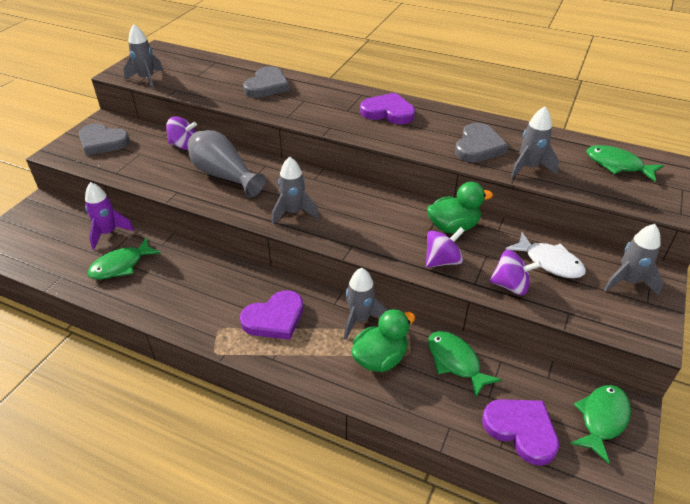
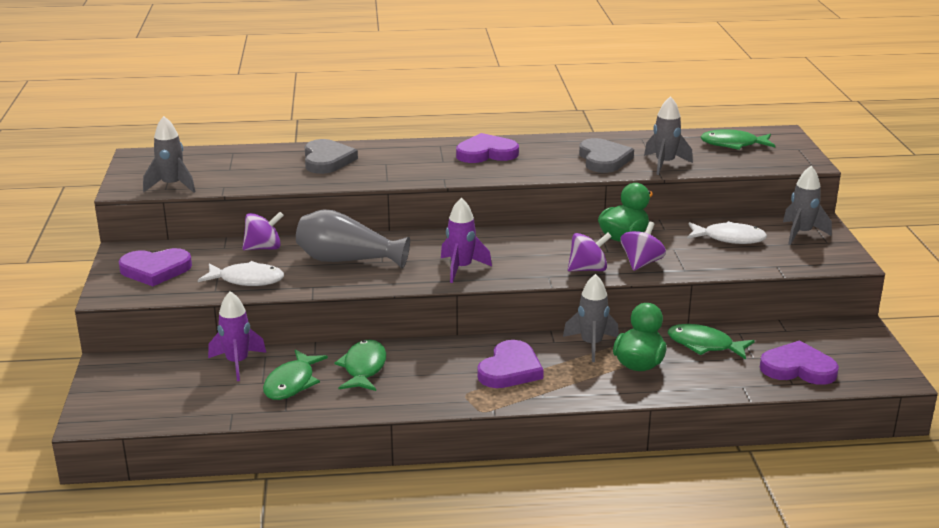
camera: 30 degrees left, 15 degrees down
(102, 142) = (155, 270): grey heart -> purple heart
(144, 170) = (247, 280): none -> white fish
(293, 213) = (461, 268): grey rocket -> purple rocket
(510, 286) = (715, 262): purple spinning top -> purple spinning top (588, 269)
(602, 419) = (848, 341): green fish -> green fish (363, 368)

